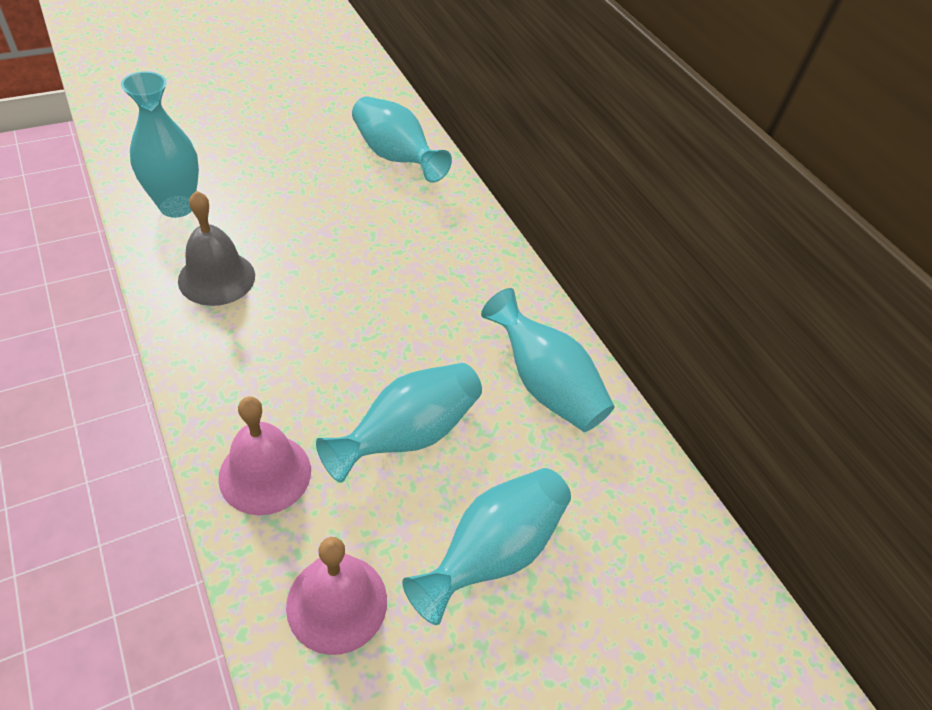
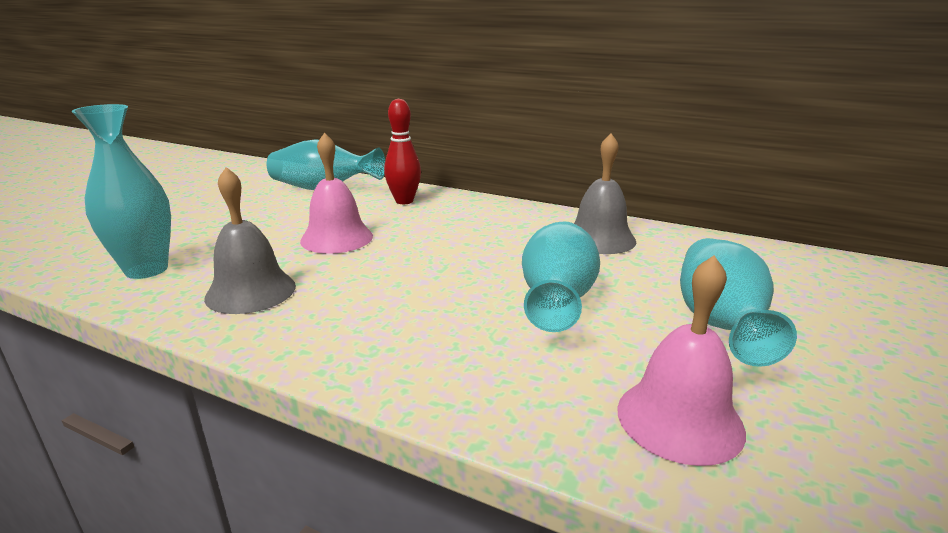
camera: 30 degrees left, 25 degrees down
(265, 473) = (482, 378): pink bell -> pink bell (337, 238)
(442, 218) = (404, 201): none -> red bowling pin
(544, 384) = (599, 239): turquoise vase -> grey bell

